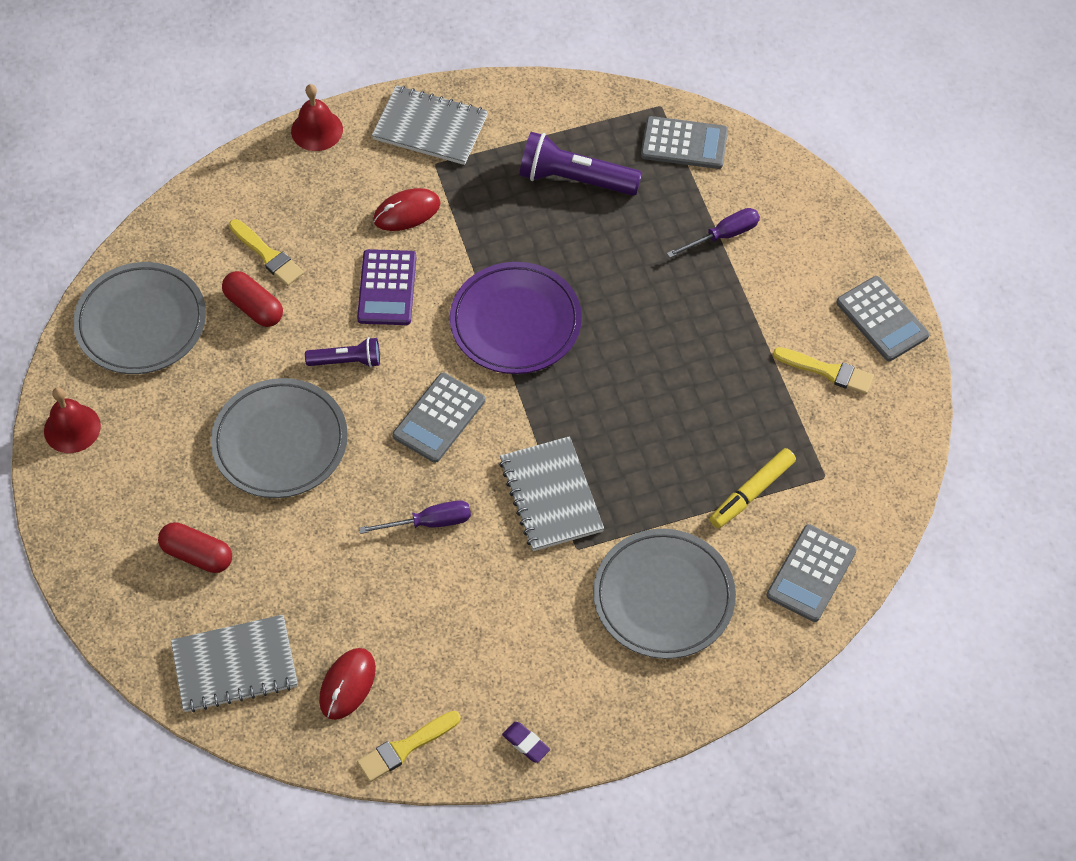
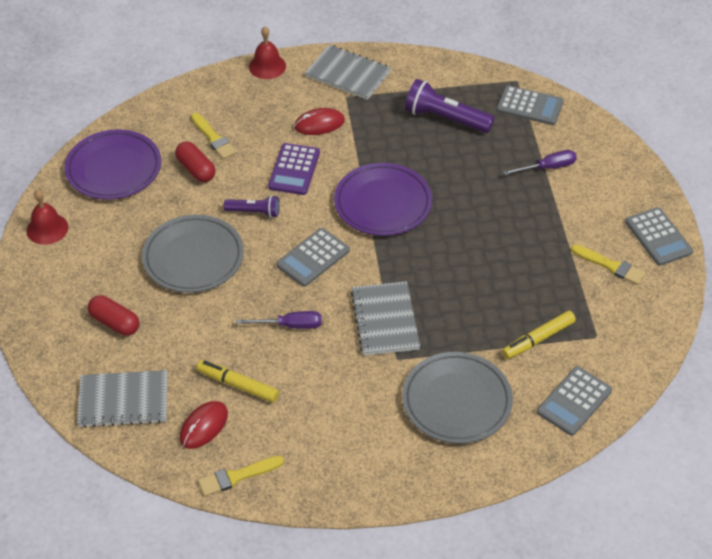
camera: 10 degrees right, 10 degrees down
(141, 323) = (114, 169): grey plate -> purple plate
(379, 619) = (237, 385): none -> yellow marker
(526, 743) = (330, 487): purple eraser -> none

